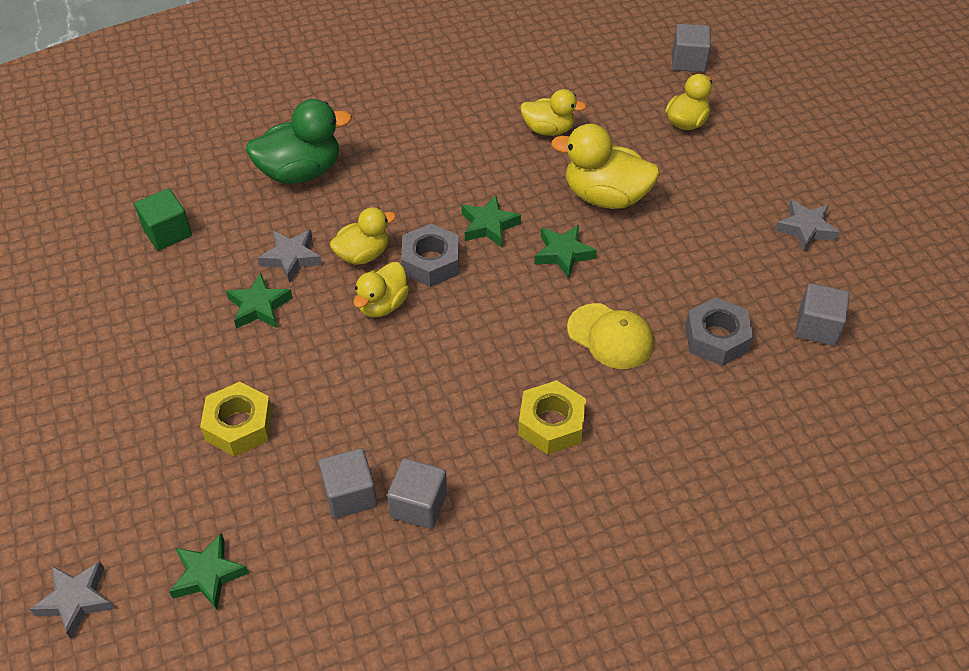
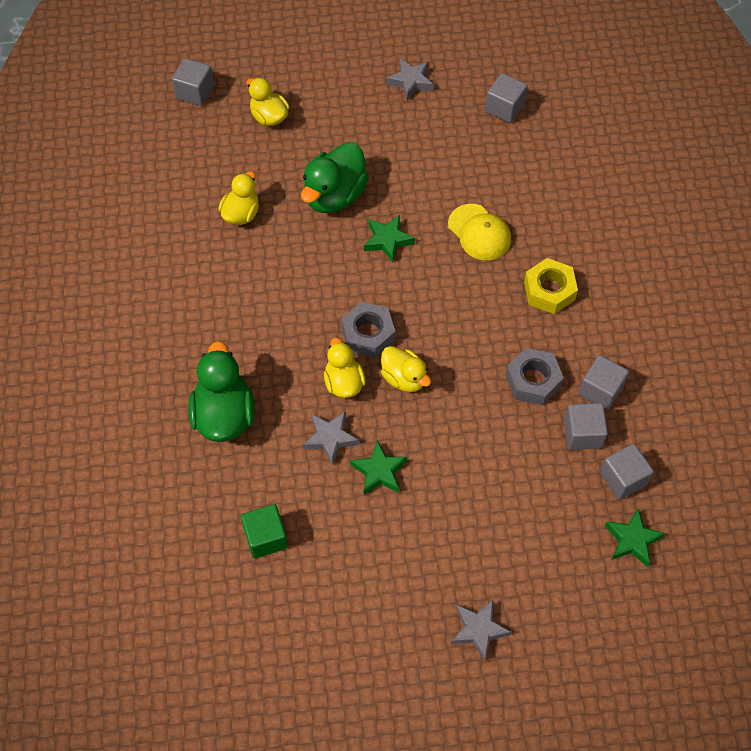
camera: 75 degrees left, 10 degrees up
(76, 600) = (637, 636): grey star -> grey star (478, 630)
(239, 425) = (501, 502): yellow nut -> none
(294, 551) = (623, 478): none -> grey cube
(489, 225) = (340, 284): green star -> none
(605, 196) = (334, 195): yellow duck -> green duck
(610, 336) = (479, 232): yellow cap -> yellow cap turned 90 degrees clockwise
(716, 338) = (498, 169): grey nut -> grey nut (533, 381)

